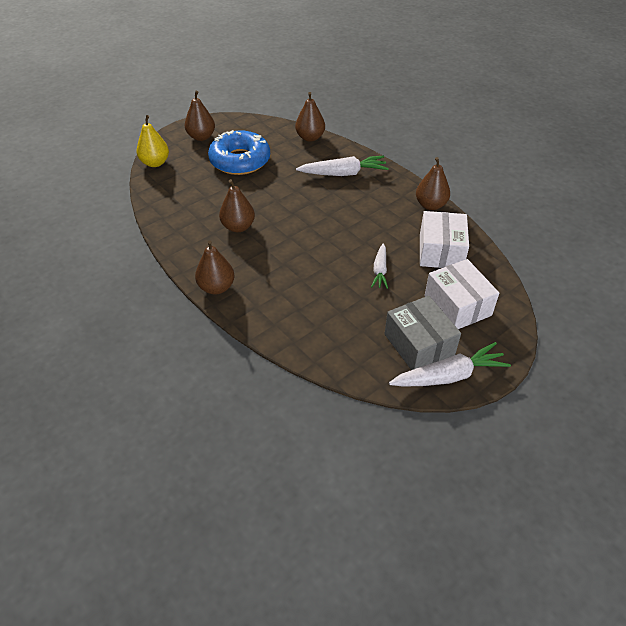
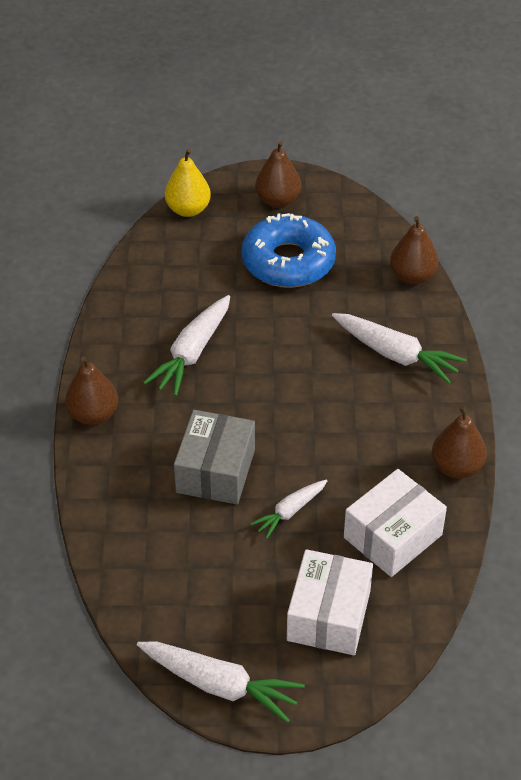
camera: 40 degrees right, 0 degrees up
(238, 227) = (192, 353): brown pear -> white carrot
(419, 344) = (229, 628): grey box -> grey box (215, 471)

